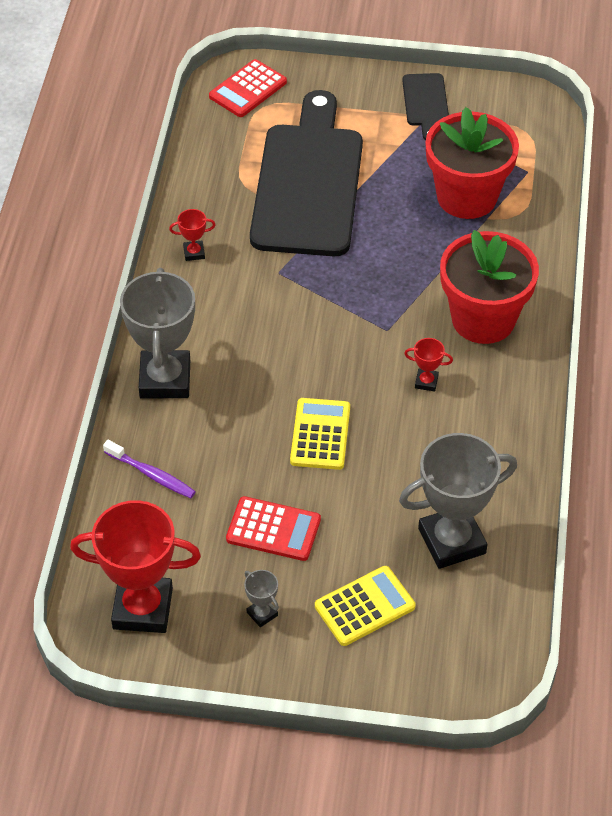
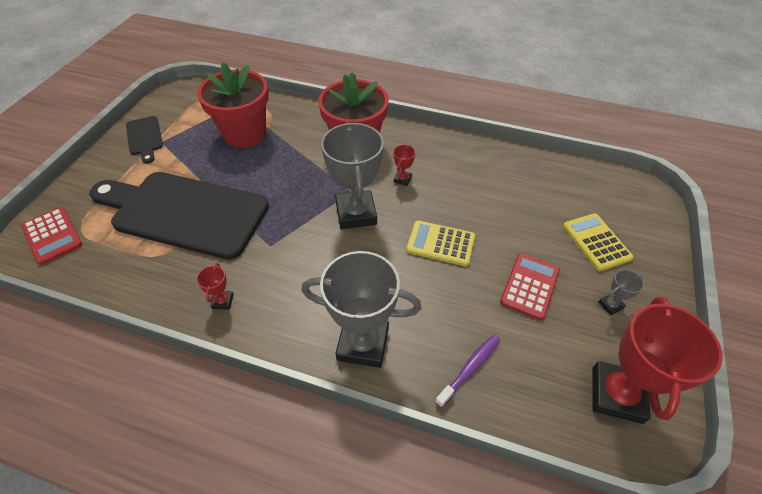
camera: 80 degrees left, 0 degrees up
(426, 103) = (145, 138): black cutting board -> black cutting board turned 60 degrees clockwise
(452, 541) = (538, 189): grey trophy -> grey trophy (356, 213)

